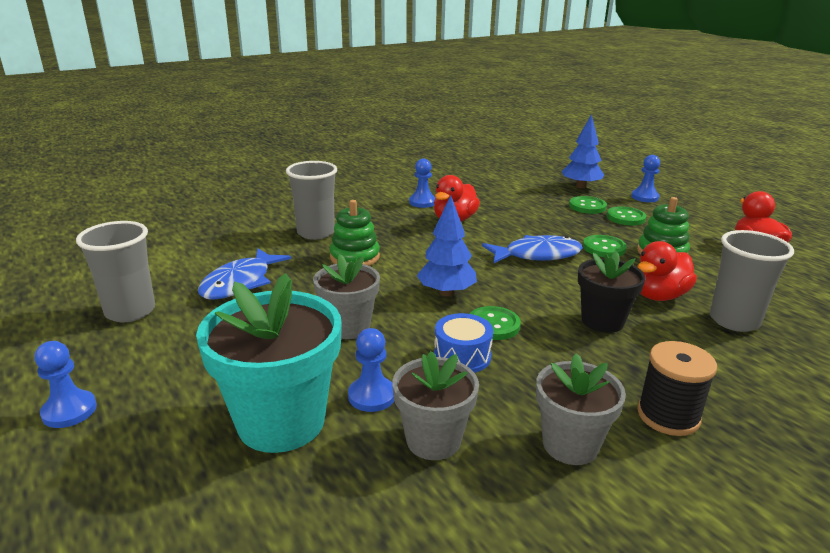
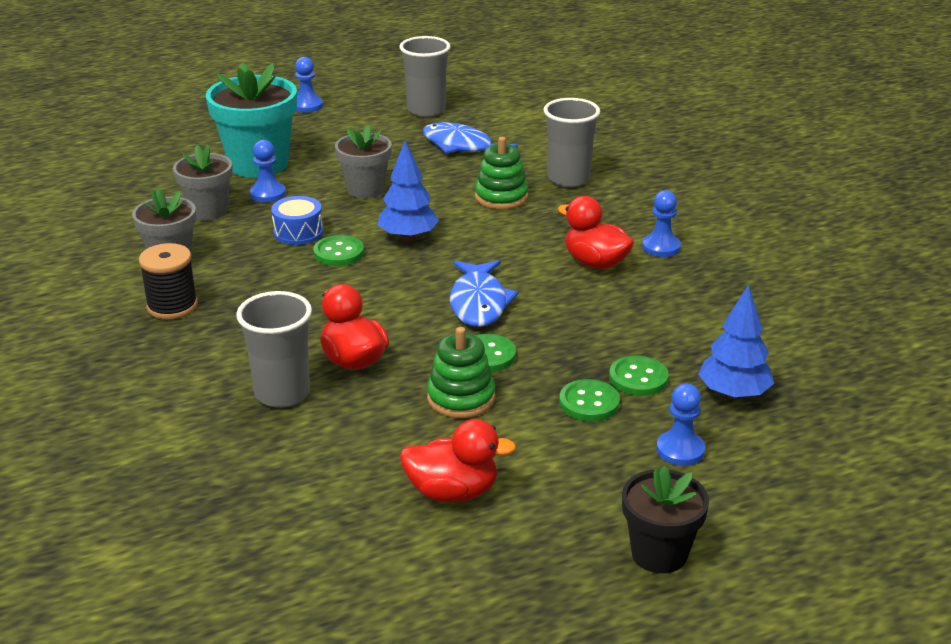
camera: 100 degrees right, 5 degrees up
(602, 321) = (319, 311): black flower pot -> black flower pot (659, 553)

